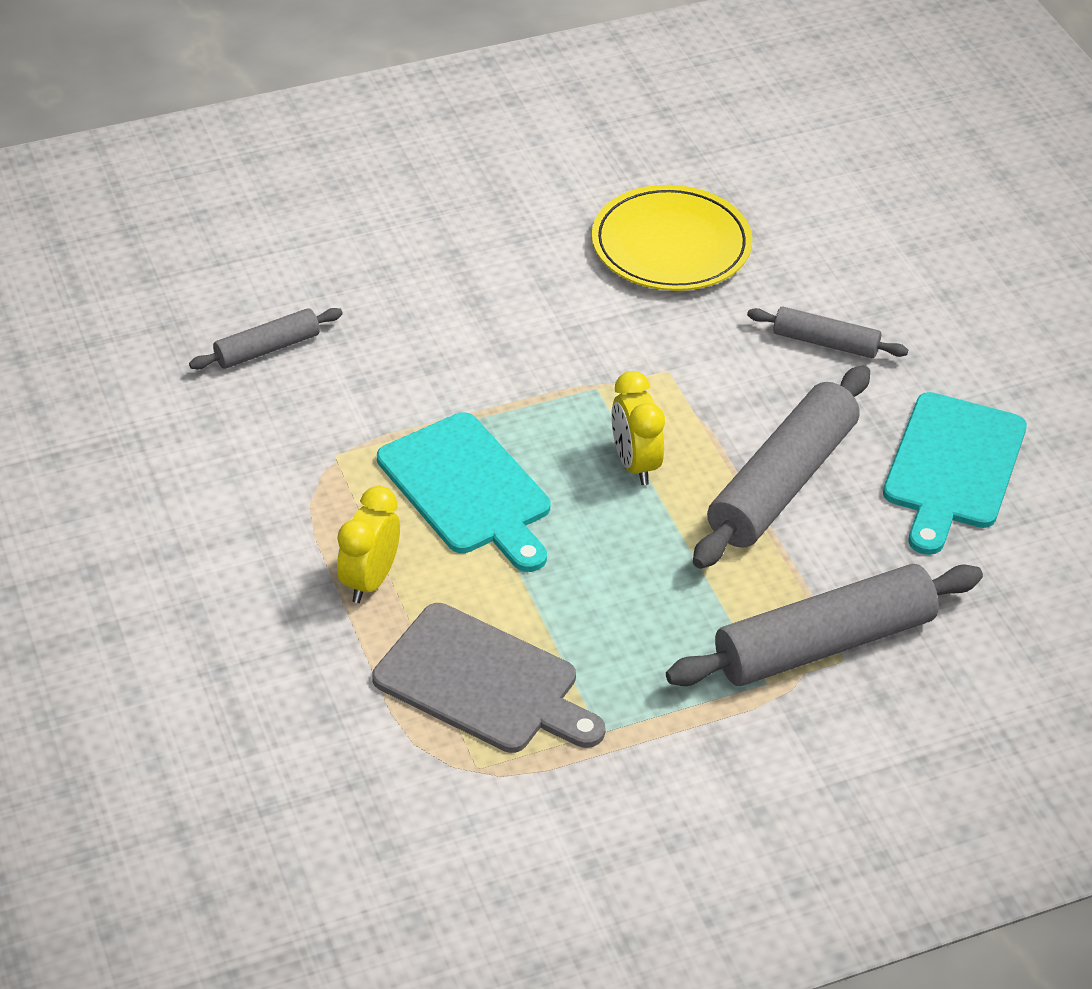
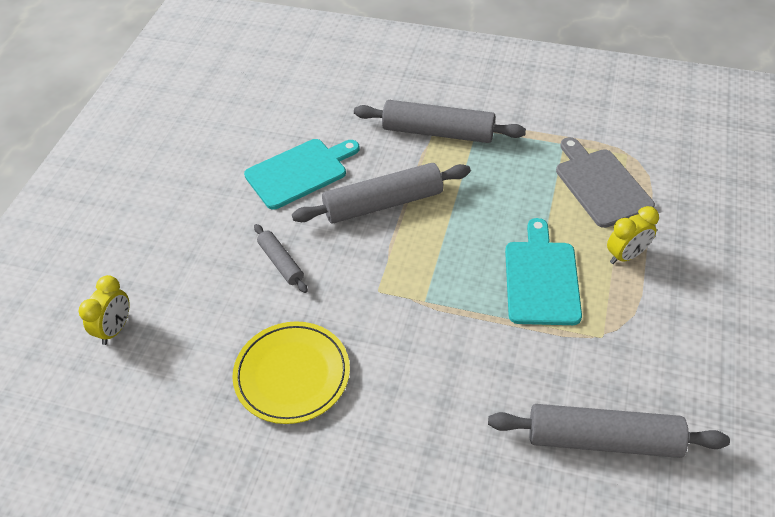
camera: 140 degrees left, 5 degrees up
(267, 349) = (603, 439): grey rolling pin -> grey rolling pin, size x1.89
(635, 464) = (444, 248): yellow clock -> yellow clock (115, 329)

